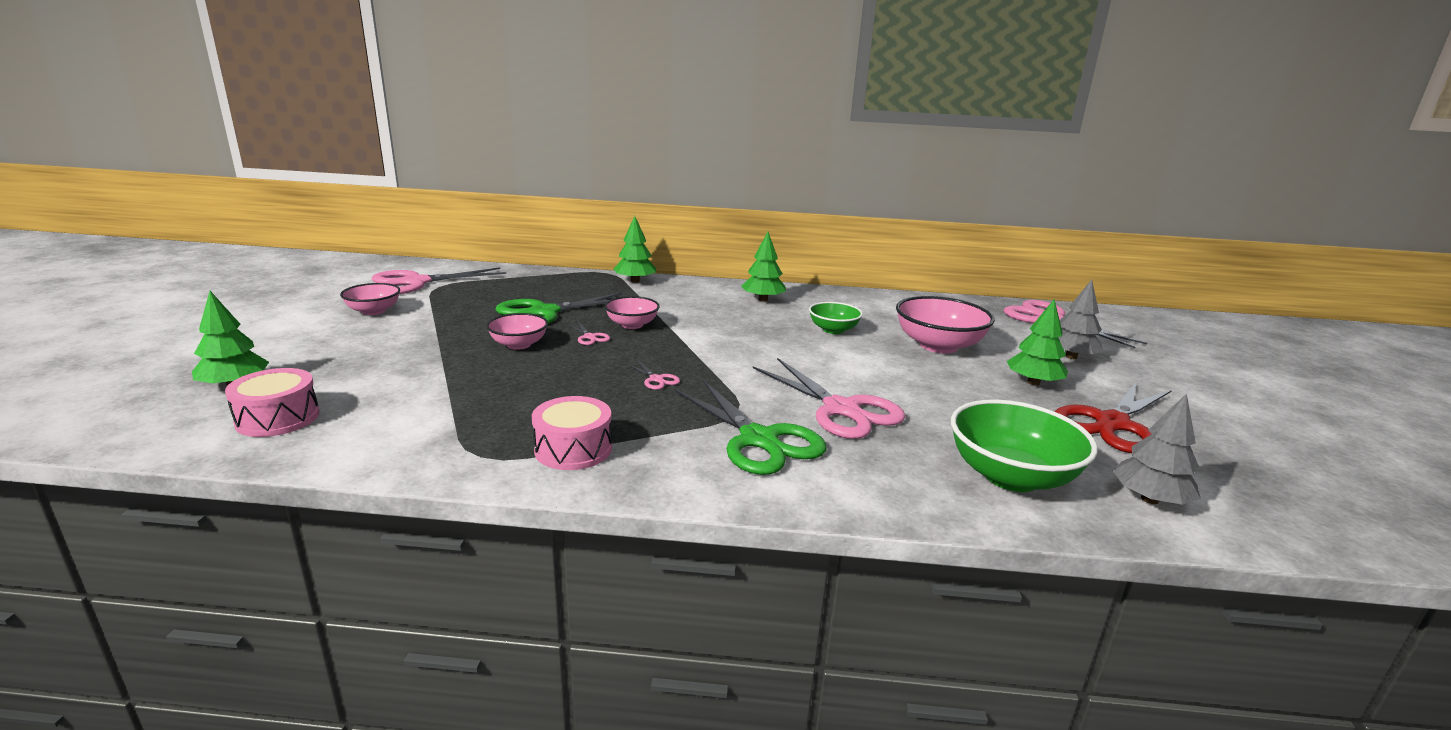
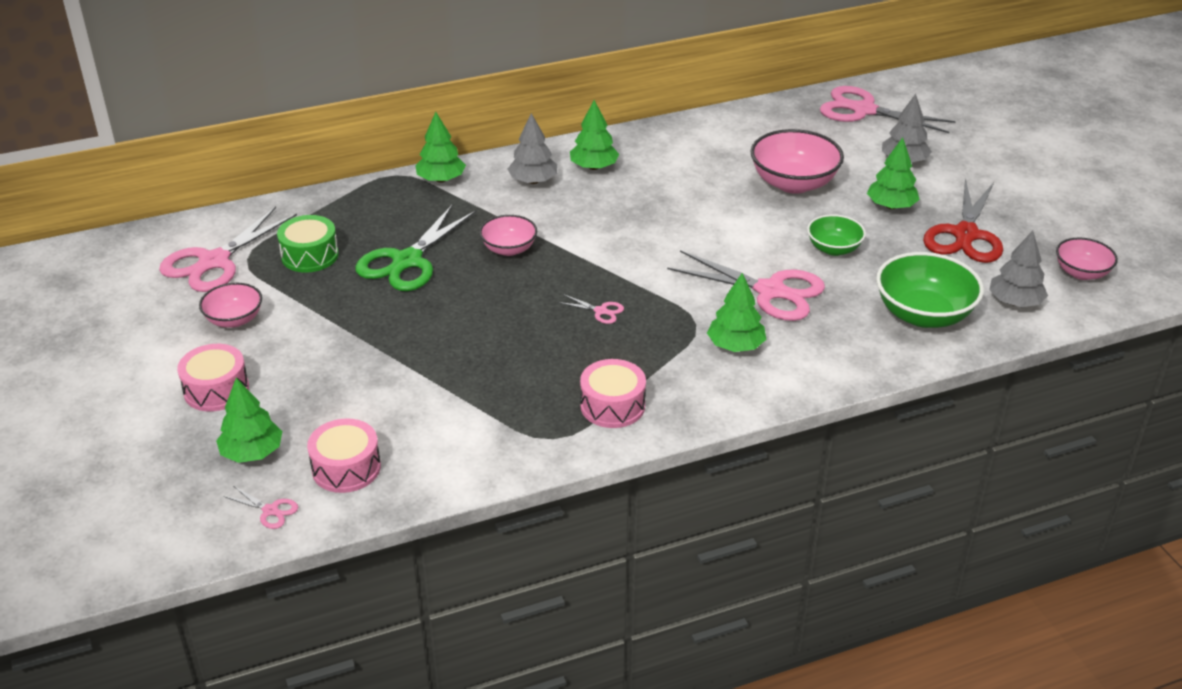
camera: 25 degrees left, 15 degrees up
(288, 342) = (216, 390): none -> pink drum
(482, 294) = (310, 255): none -> green drum
(519, 344) = (436, 313): pink bowl -> pink bowl (1081, 273)
(590, 337) = (489, 280): pink scissors -> pink scissors (270, 511)
(704, 296) = (533, 181): none -> grey tree
(759, 440) = (735, 345): green scissors -> green tree
(833, 330) = (692, 192): green bowl -> green bowl (833, 249)

